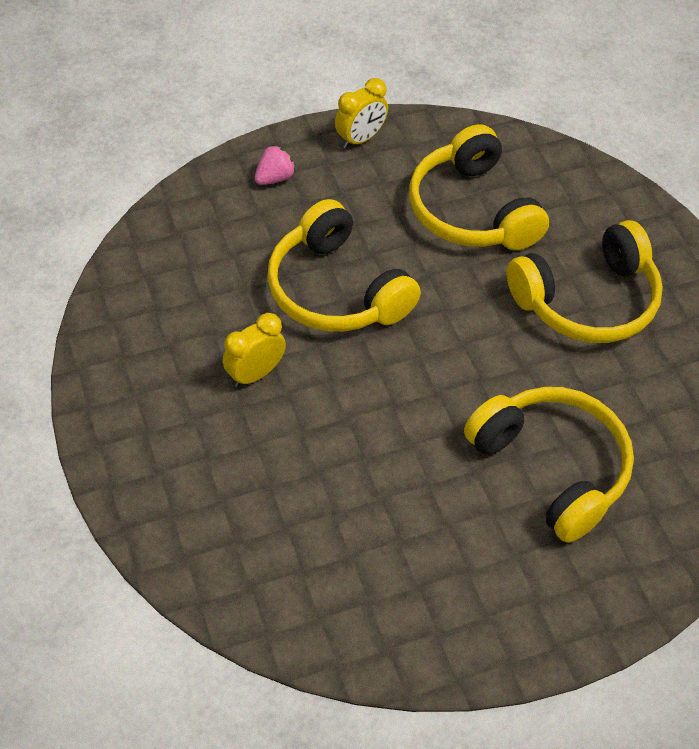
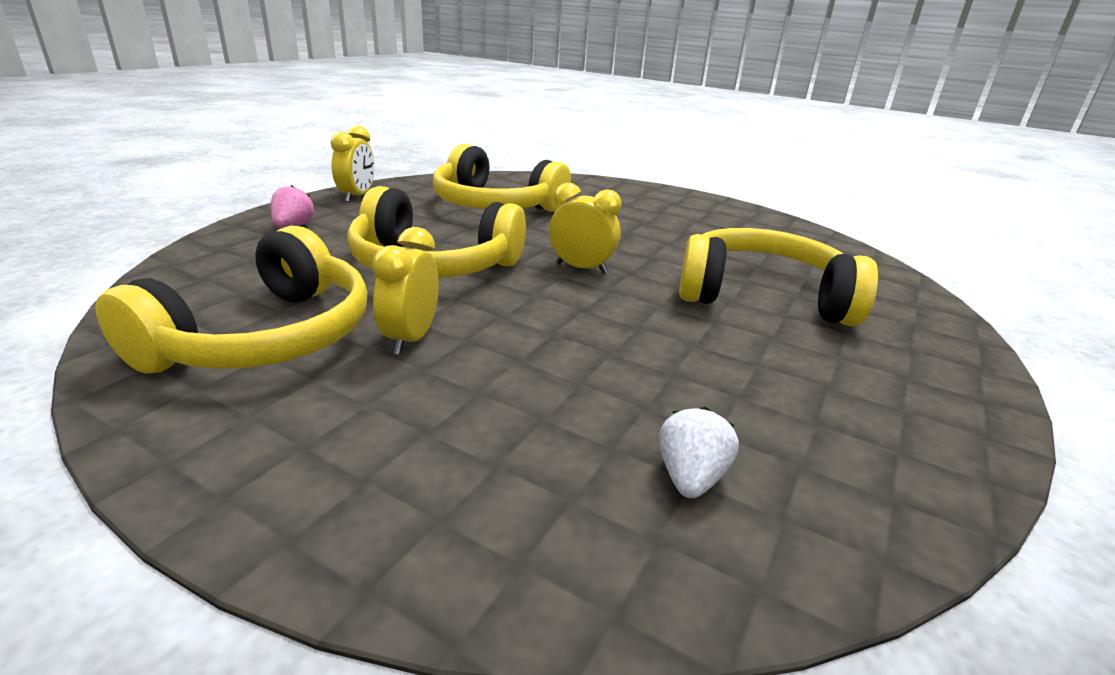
camera: 40 degrees left, 25 degrees down
(302, 569) = (690, 477): none -> white strawberry
(445, 353) = (581, 268): none -> yellow clock
(587, 300) = (637, 219): yellow headphones -> yellow headphones (265, 337)

